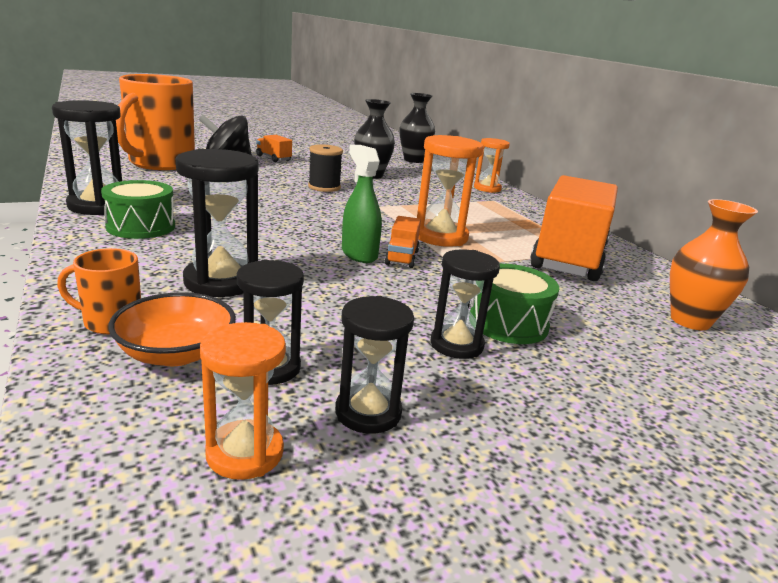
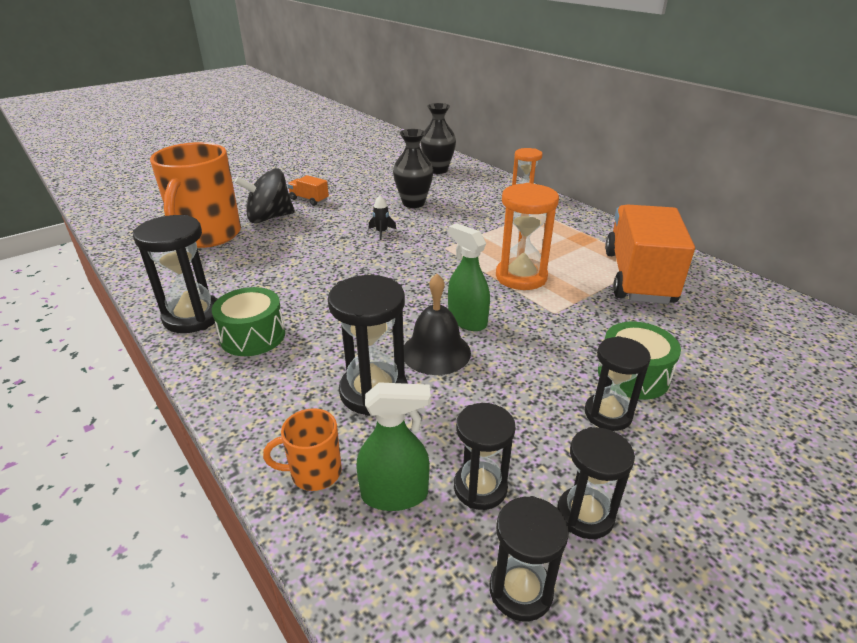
camera: 10 degrees left, 10 degrees up
(176, 353) = (395, 494): orange bowl -> green spray bottle
(245, 453) = (520, 590): orange hourglass -> black hourglass
(308, 268) = (436, 352): none -> black bell
(324, 187) = (381, 232): black spool -> black rocket
(402, 257) = (505, 314): orange truck -> none
(690, 321) = (765, 331): orange vase -> none

